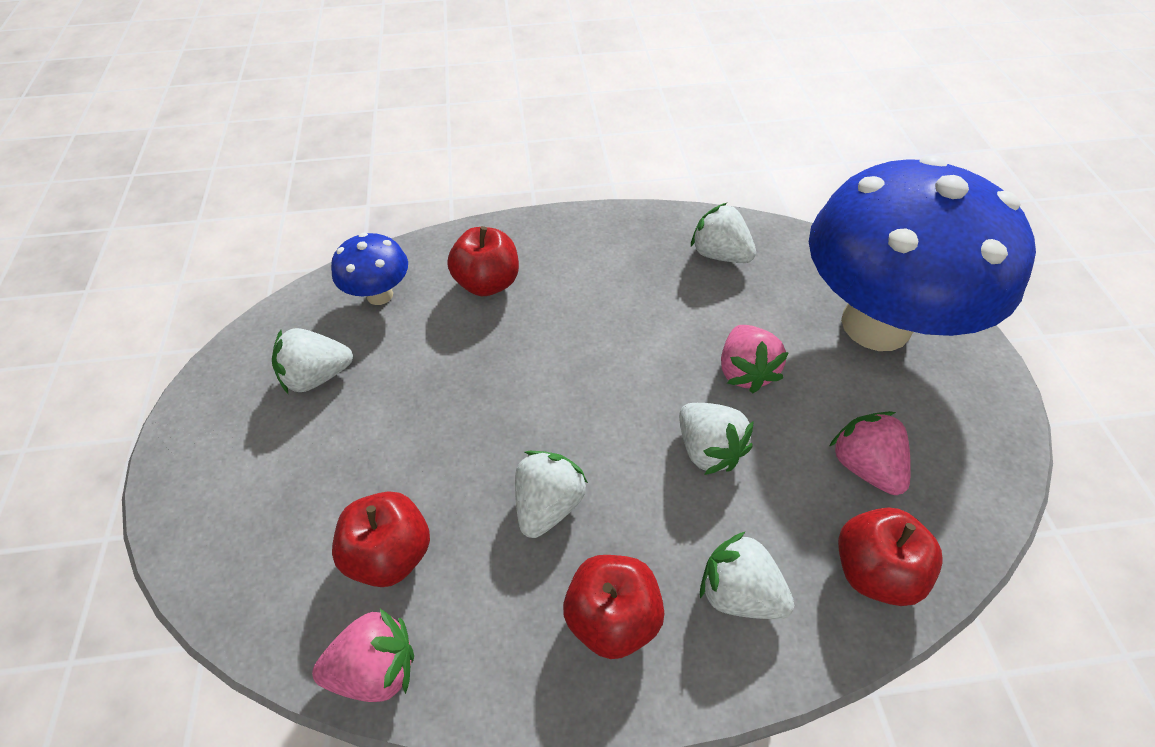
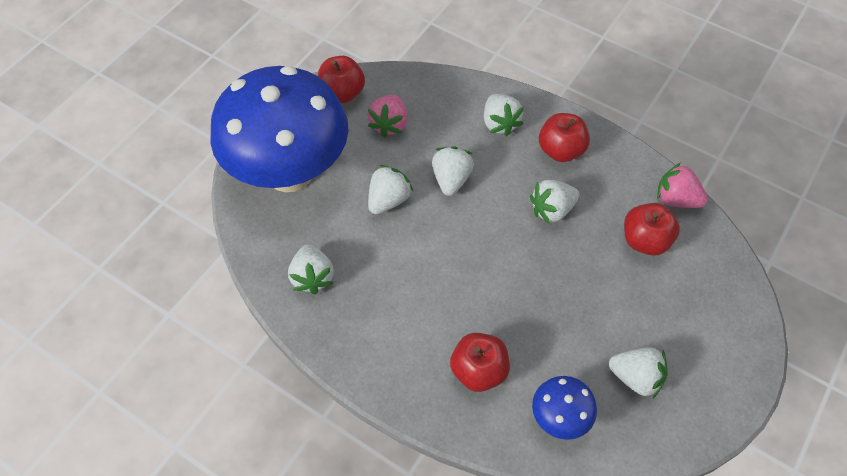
camera: 140 degrees left, 5 degrees up
(745, 371) = (388, 200): pink strawberry -> white strawberry
(873, 570) = (437, 94): red apple -> red apple (342, 93)

